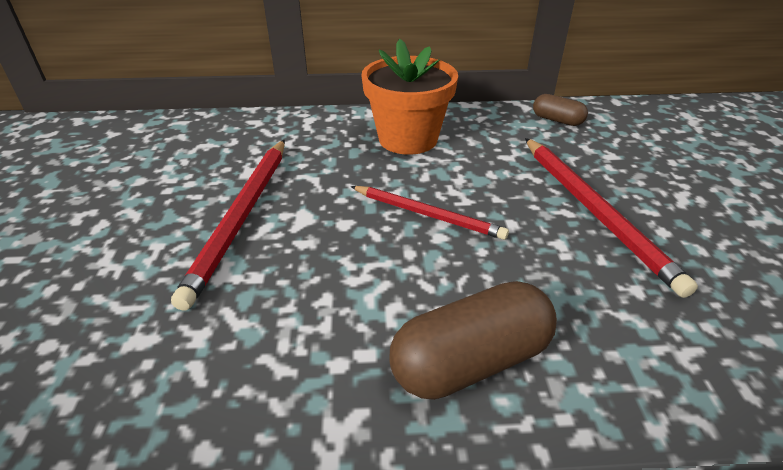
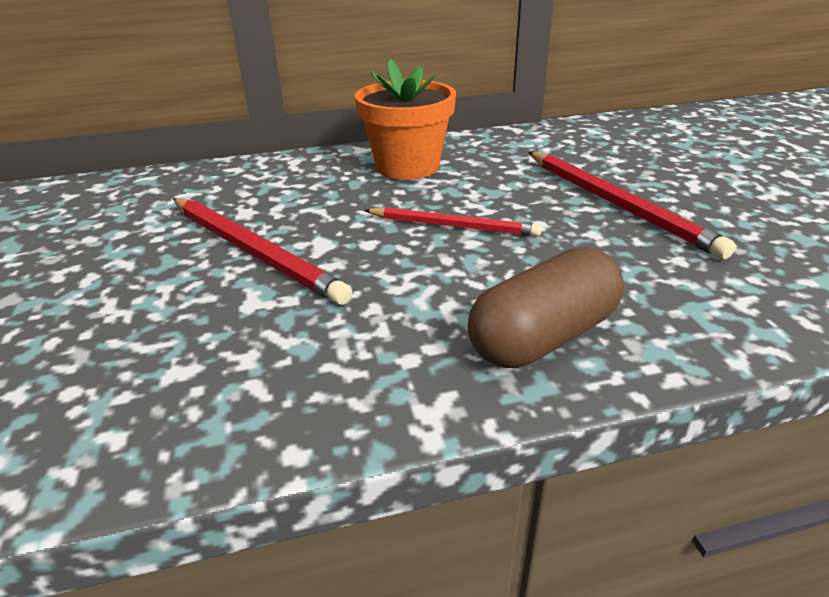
camera: 10 degrees left, 5 degrees down
(242, 217) = (253, 251): red pencil -> red pencil turned 45 degrees counterclockwise
(557, 120) = (552, 137): brown capsule -> none

